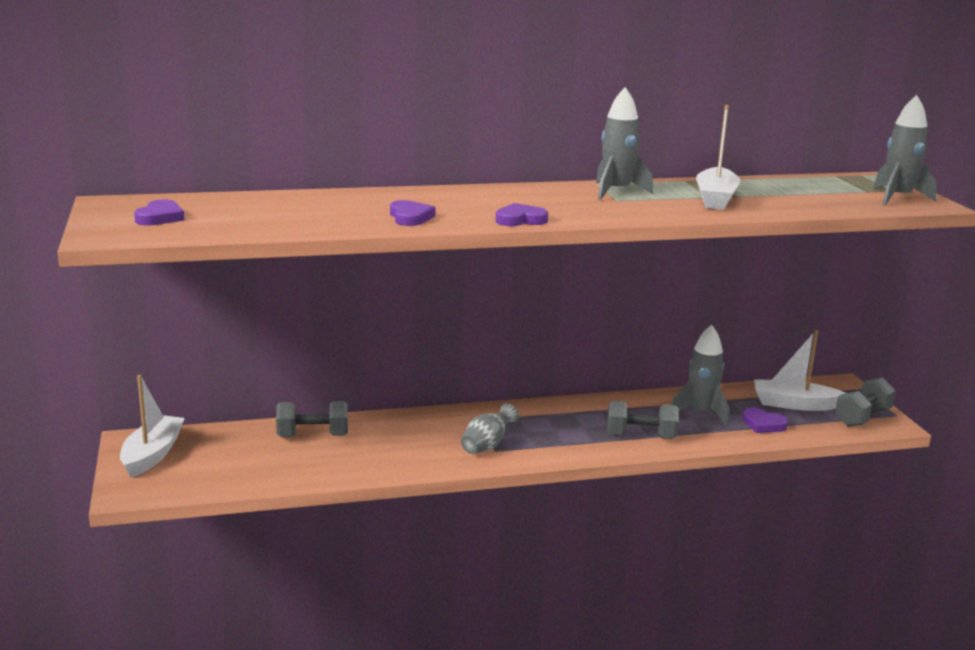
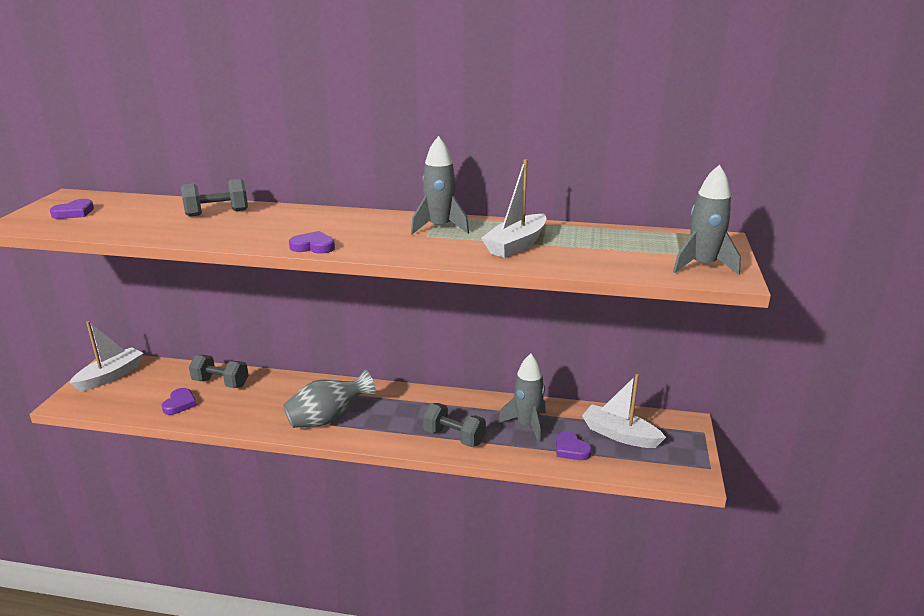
camera: 25 degrees right, 5 degrees up
(410, 217) = (236, 233): purple heart -> purple heart (180, 404)
(487, 446) = (328, 419): grey vase -> grey vase, size x1.55
(862, 417) = (672, 463): grey dumbbell -> grey dumbbell (217, 213)

